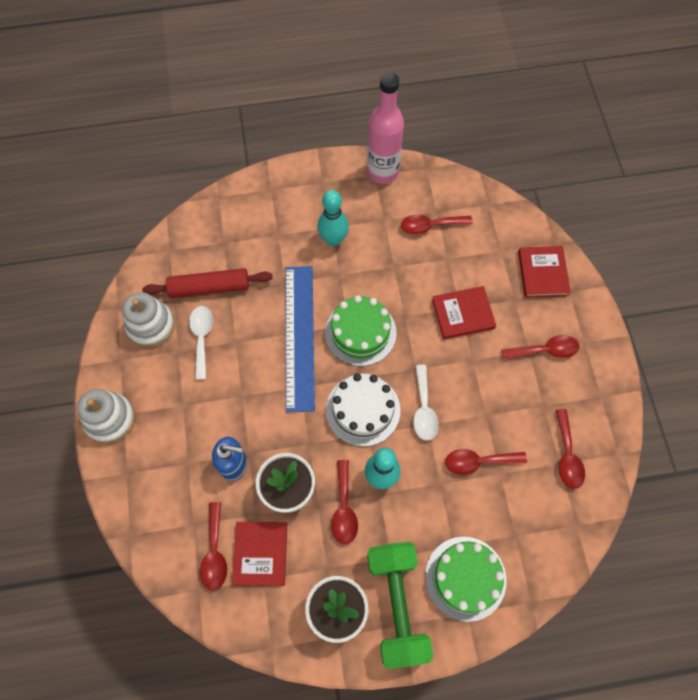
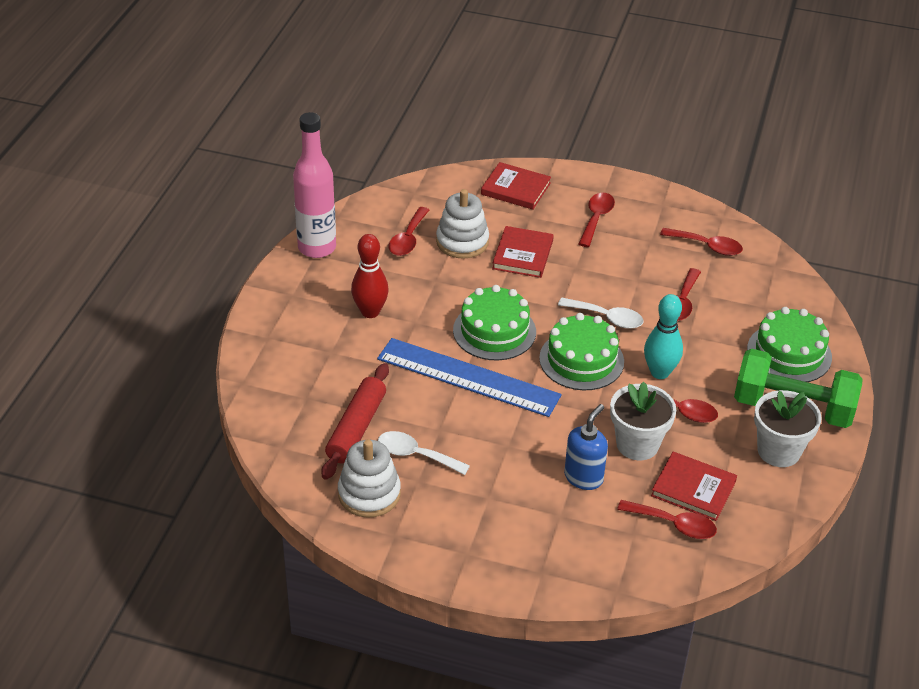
camera: 65 degrees left, 25 degrees down
(110, 419) = (466, 567): white stacking toy -> white stacking toy (462, 242)
(333, 239) = (370, 312): turquoise bowling pin -> red bowling pin
(363, 410) = (581, 360): white cake -> green cake

